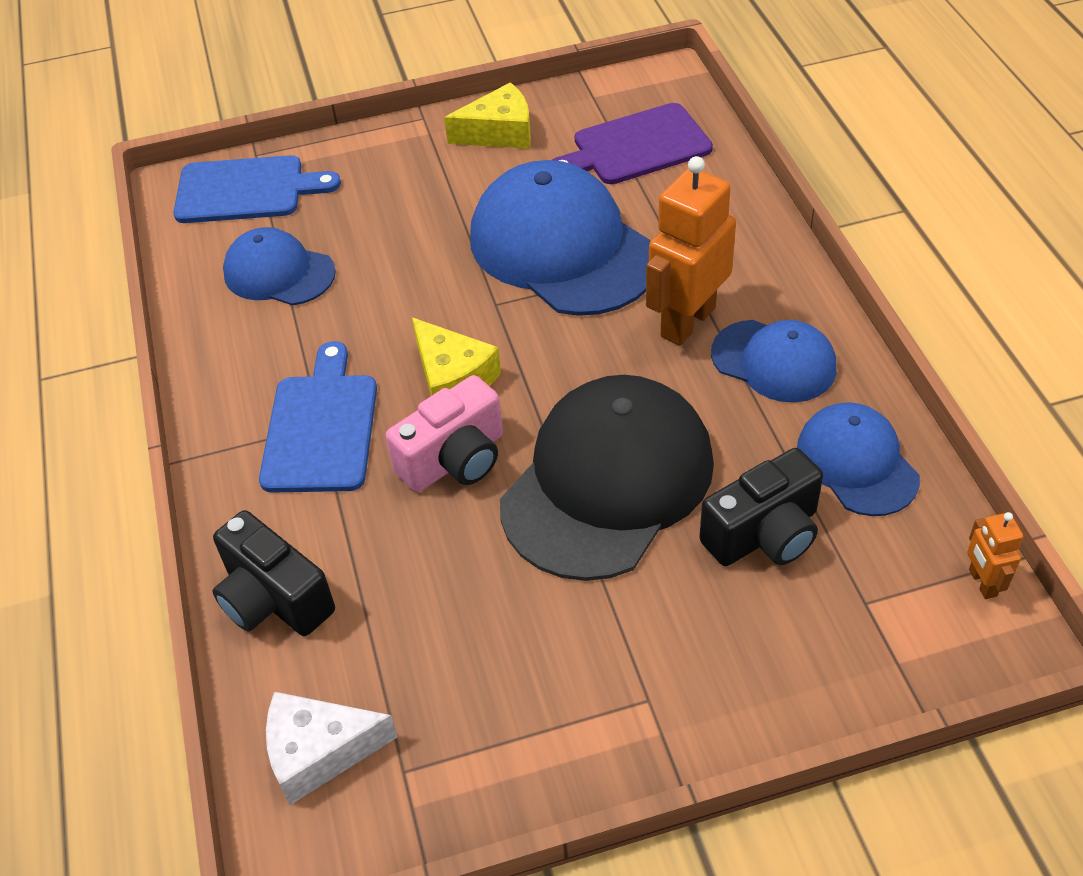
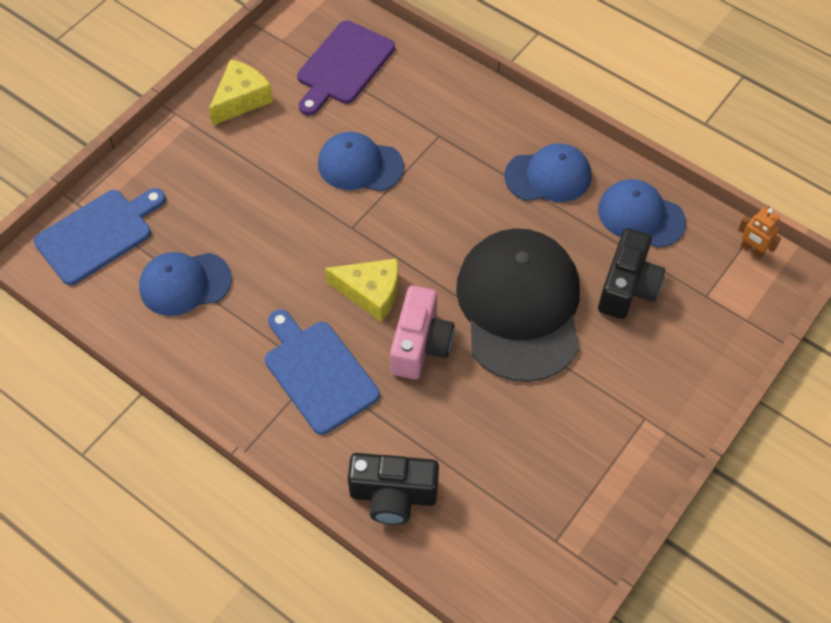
camera: 40 degrees left, 10 degrees up
(319, 752) = (502, 562): white cheese -> none
(562, 248) = (360, 165): blue cap -> blue cap, size x0.56
(687, 322) = (479, 177): orange robot -> none

